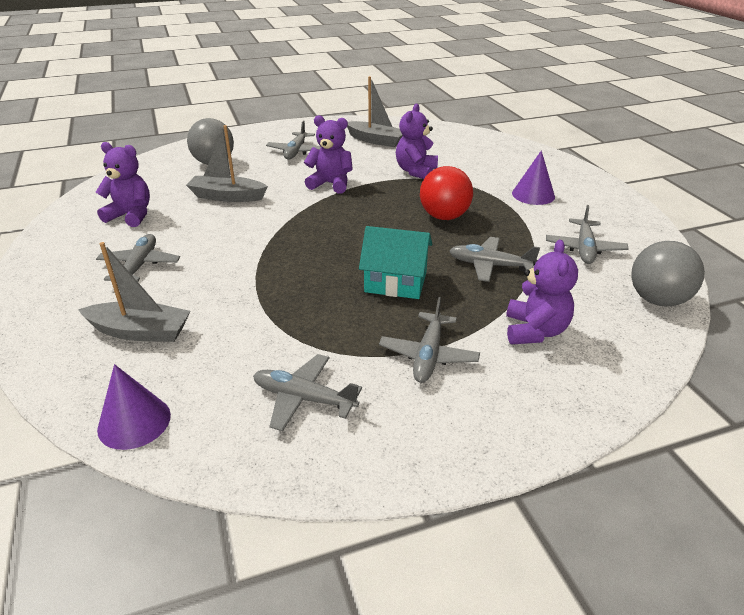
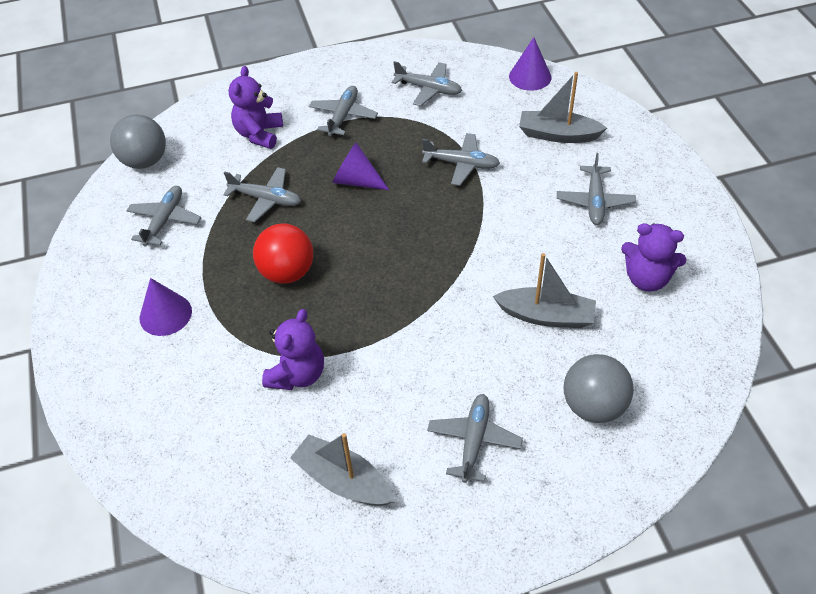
camera: 175 degrees left, 15 degrees up
(272, 298) = (462, 164): none -> grey plane
(331, 184) = (416, 343): purple teddy bear -> none
(395, 282) = (356, 181): turquoise house -> purple cone

